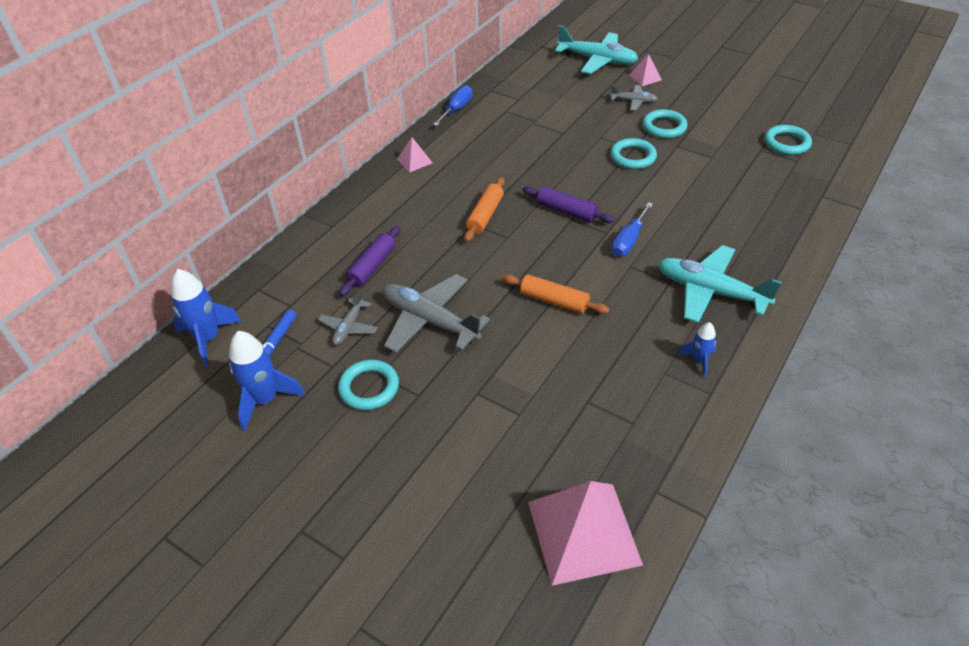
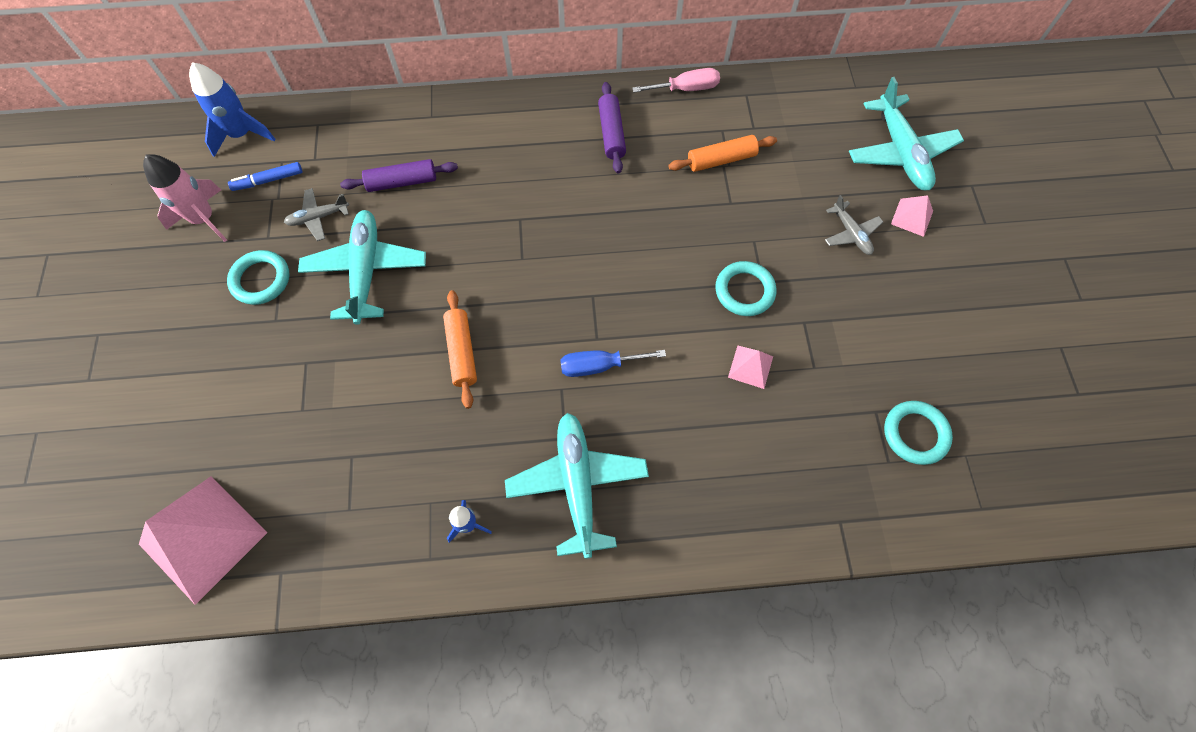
camera: 50 degrees right, 20 degrees up
(265, 400) = (204, 219): blue rocket -> pink rocket
(414, 161) = (573, 111): pink pyramid -> pink pyramid (750, 366)
(429, 321) = (366, 270): grey plane -> turquoise plane
(457, 109) = (686, 89): blue screwdriver -> pink screwdriver
(485, 215) = (539, 220): orange rolling pin -> orange rolling pin (721, 160)
(567, 211) = (601, 284): purple rolling pin -> purple rolling pin (611, 133)
(664, 127) = (829, 290): turquoise ring -> none

